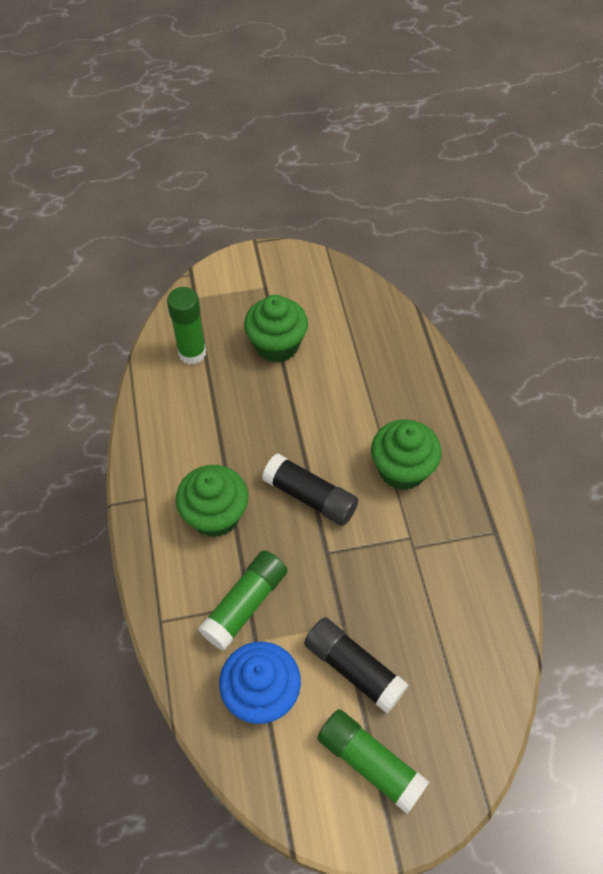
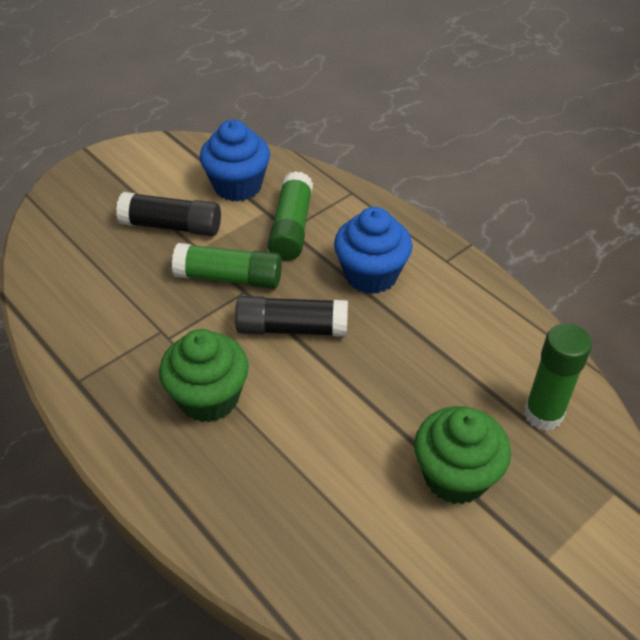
camera: 150 degrees right, 10 degrees down
(215, 515) = (371, 275): green cupcake -> blue cupcake
(370, 763) = (130, 183): green glue stick -> green glue stick (229, 278)

